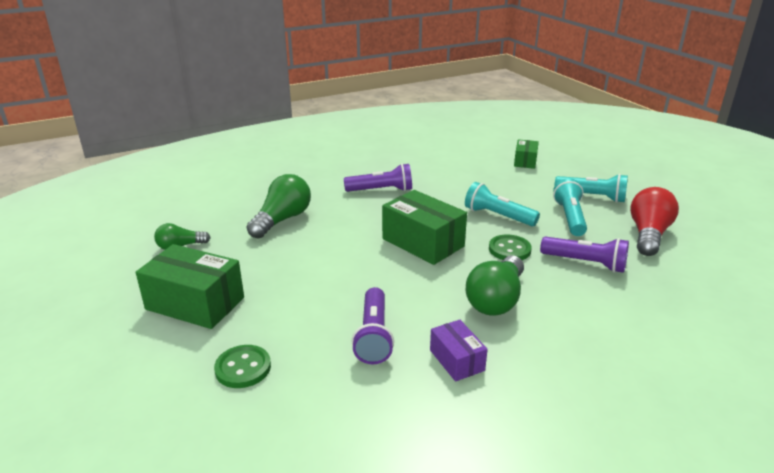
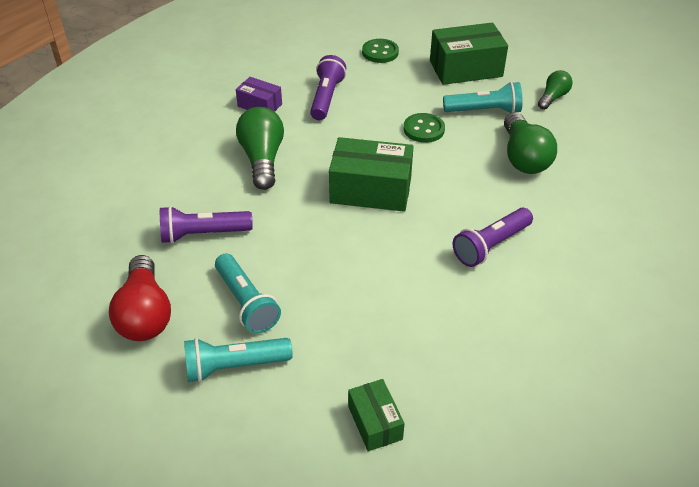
camera: 145 degrees right, 15 degrees up
(373, 336) = (326, 98): purple flashlight -> purple flashlight turned 45 degrees clockwise
(498, 216) = (328, 264): turquoise flashlight -> turquoise flashlight (484, 111)
(509, 249) = (285, 219): green button -> green button (424, 129)

